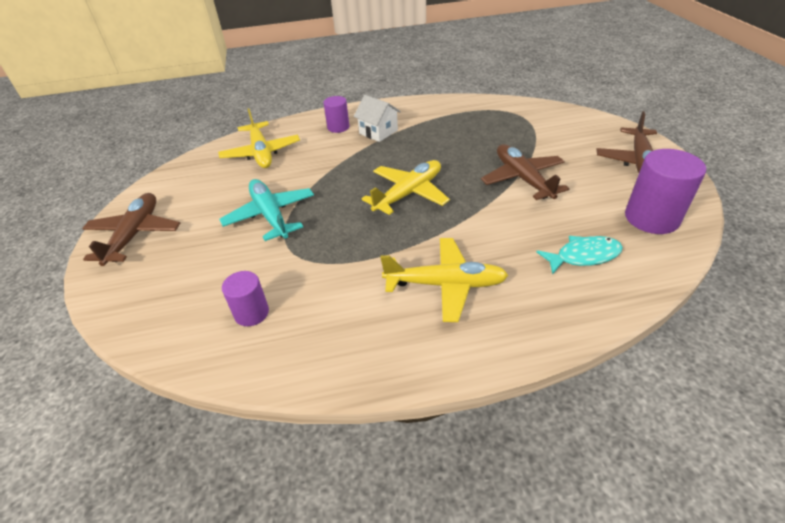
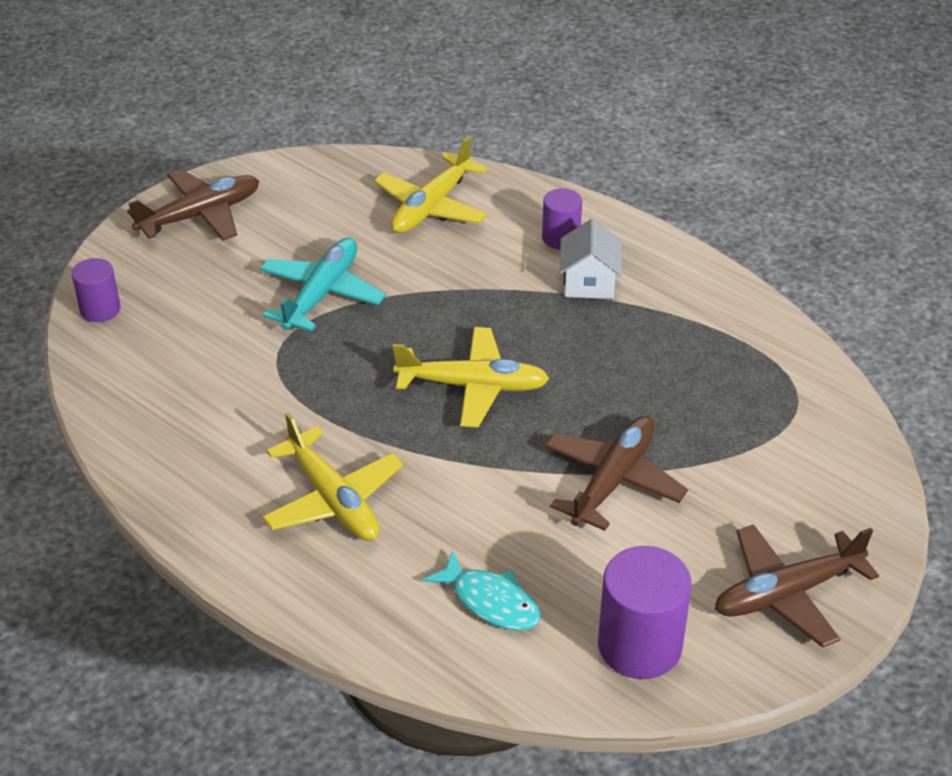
camera: 50 degrees right, 0 degrees up
(251, 313) = (170, 375): purple cylinder -> purple cylinder (100, 309)

